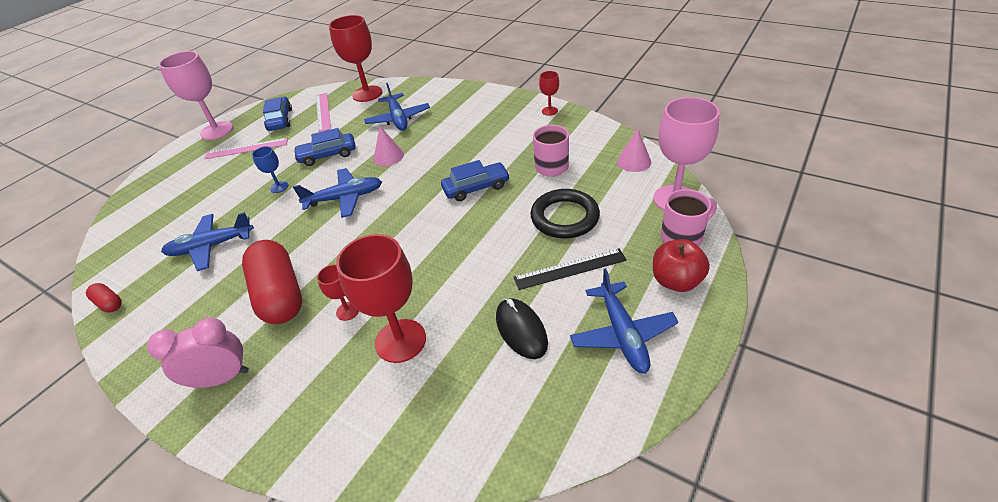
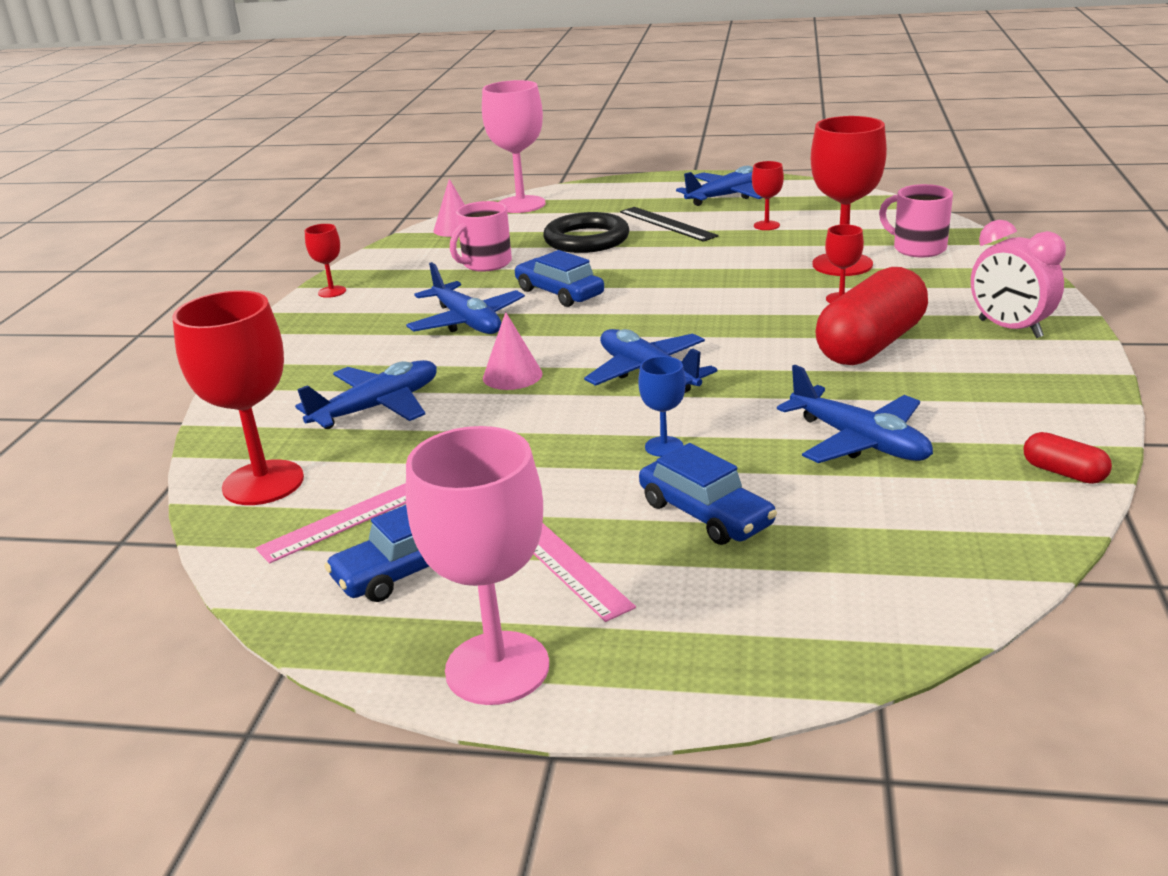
camera: 115 degrees left, 15 degrees down
(109, 303) = (1064, 473): red capsule -> red capsule turned 60 degrees counterclockwise
(327, 155) = (535, 436): blue car -> blue car (705, 514)
(465, 150) = (467, 322): none -> blue plane
(521, 330) = (766, 225): black mouse -> red goblet
(676, 281) = (645, 190): red apple -> none
(682, 237) = (581, 195): pink mug -> pink mug (917, 248)

